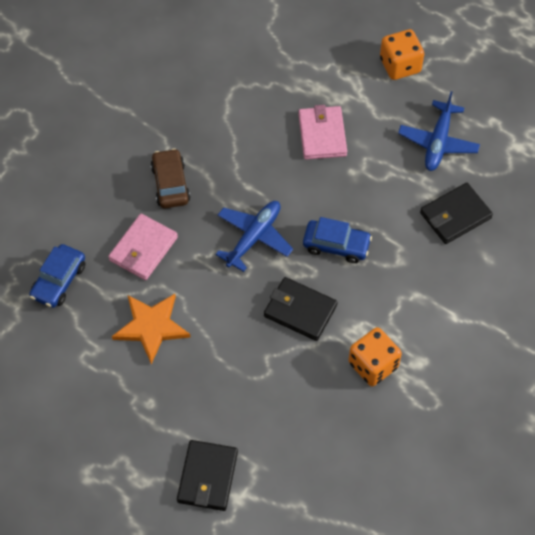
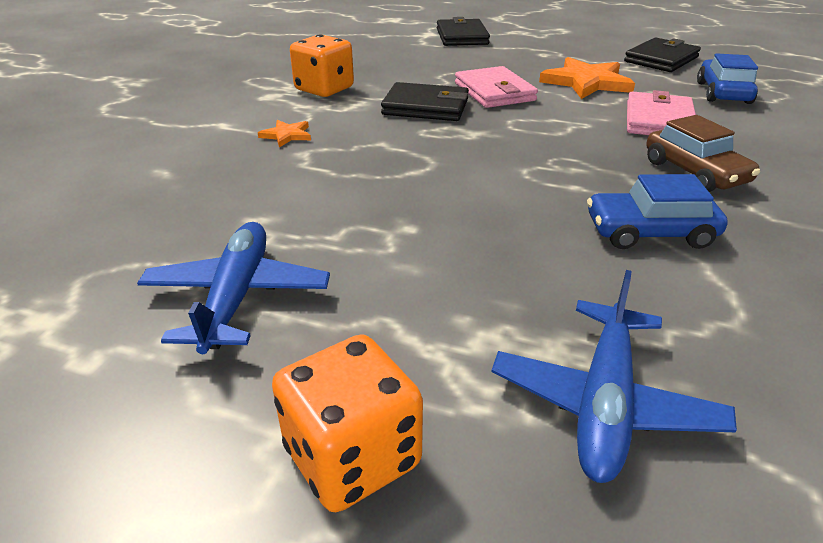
camera: 165 degrees right, 25 degrees down
(254, 237) = (525, 145): blue plane -> blue plane (604, 403)
(322, 135) = (492, 267): pink wallet -> pink wallet (494, 92)
(336, 245) = (402, 154): blue car -> blue car (650, 232)
(409, 288) = (286, 135): none -> orange star
(455, 215) = (209, 204): black wallet -> black wallet (661, 59)

